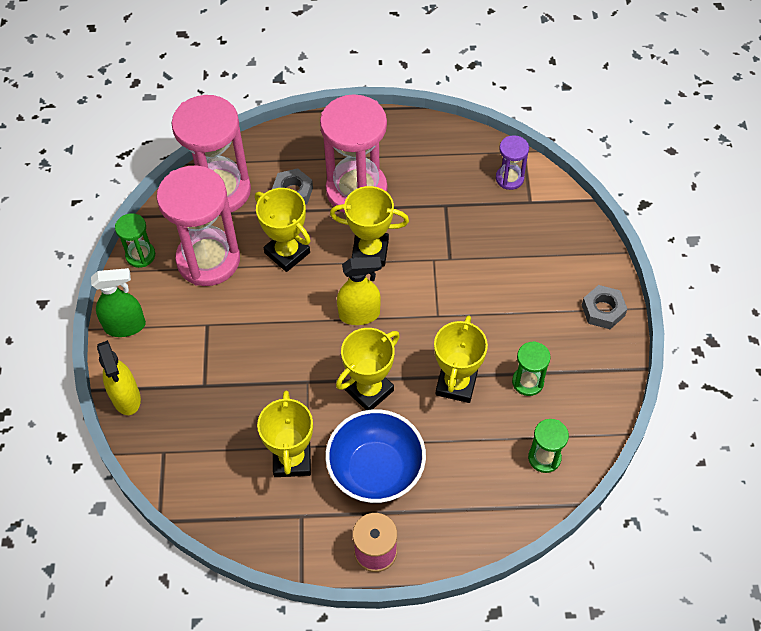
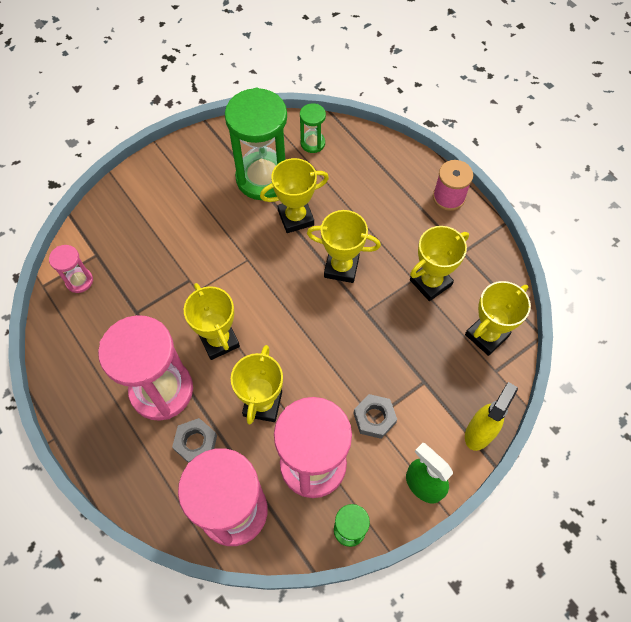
camera: 125 degrees left, 5 degrees up
(201, 470) = (486, 335): none -> yellow trophy
(359, 314) = (283, 312): yellow spray bottle -> none
(376, 470) = (396, 228): blue bowl -> none
(509, 178) = (79, 281): purple hourglass -> pink hourglass
(527, 382) = (263, 178): green hourglass -> green hourglass, size x2.15
(603, 310) = (172, 163): grey nut -> grey nut (374, 418)

